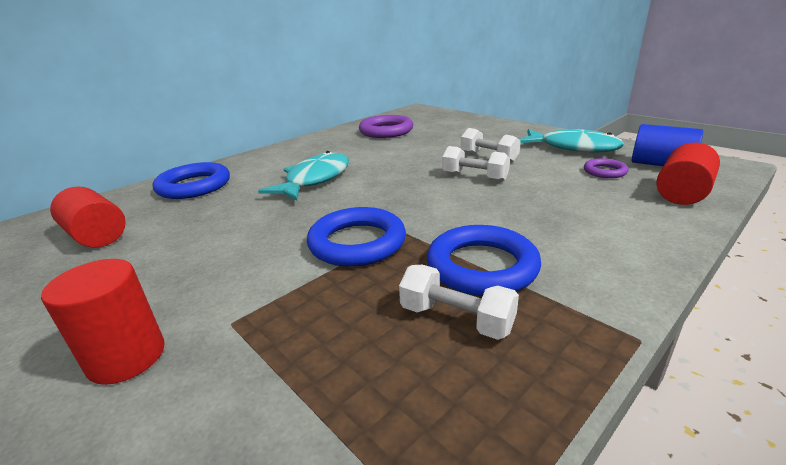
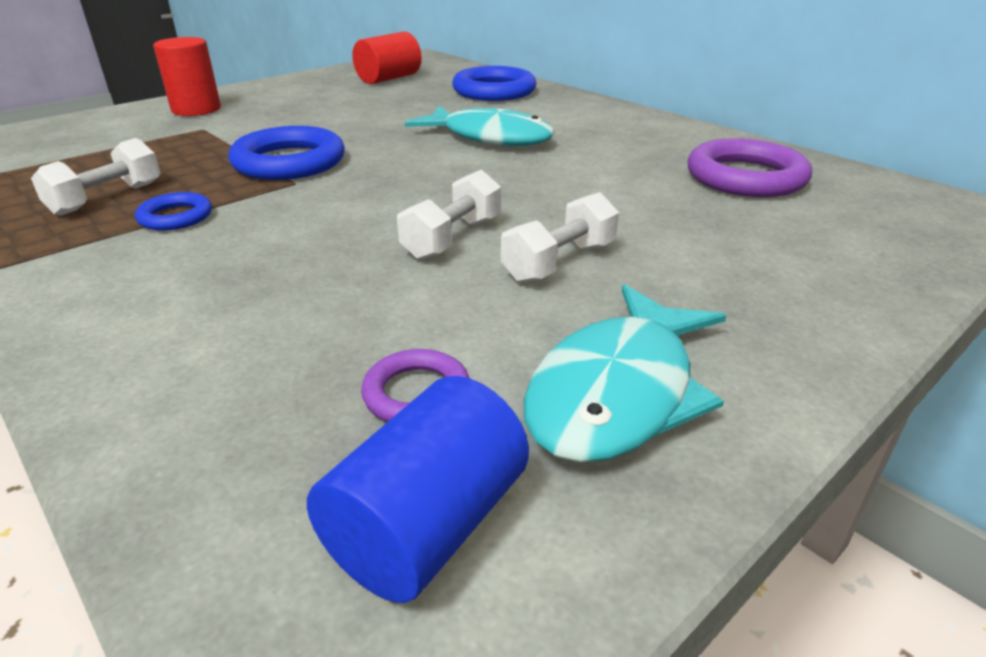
camera: 90 degrees right, 5 degrees up
(482, 266) = (176, 217): blue ring -> blue ring, size x0.53
(682, 193) = (223, 474): red cylinder -> none

